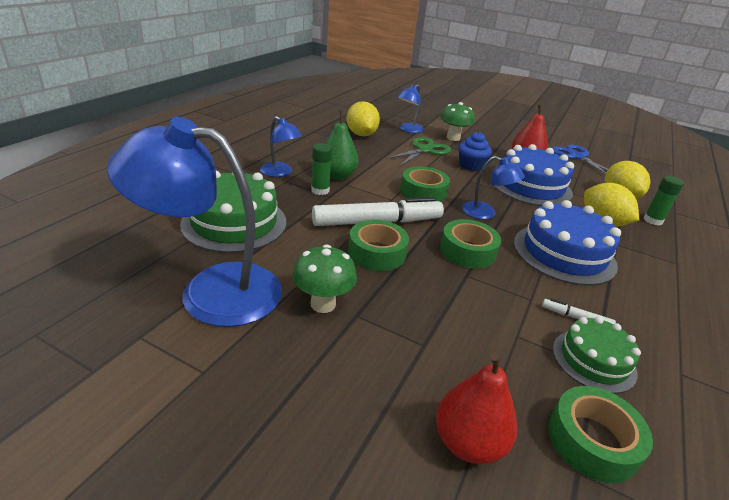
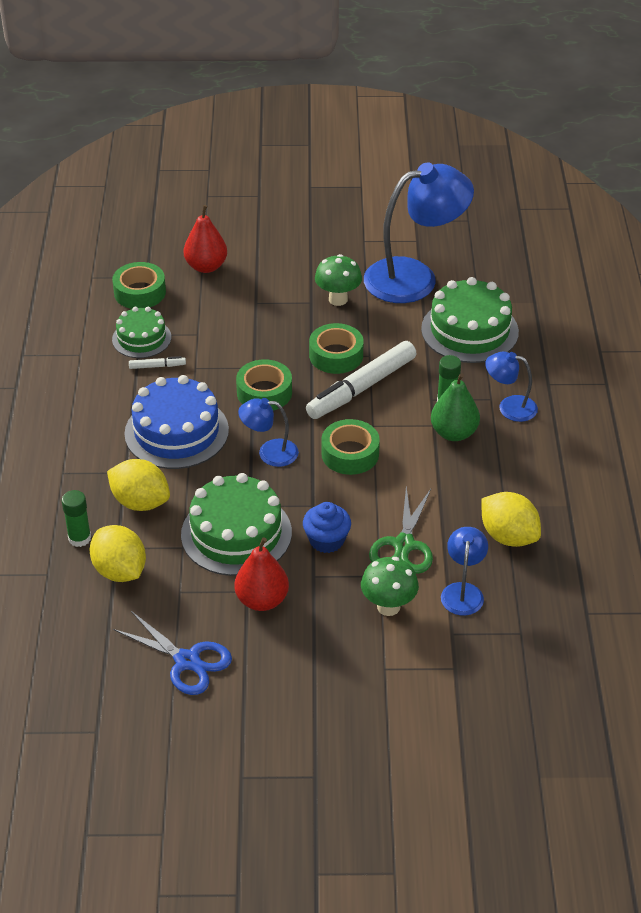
camera: 155 degrees right, 10 degrees up
(531, 186) = (236, 533): blue cake -> green cake

